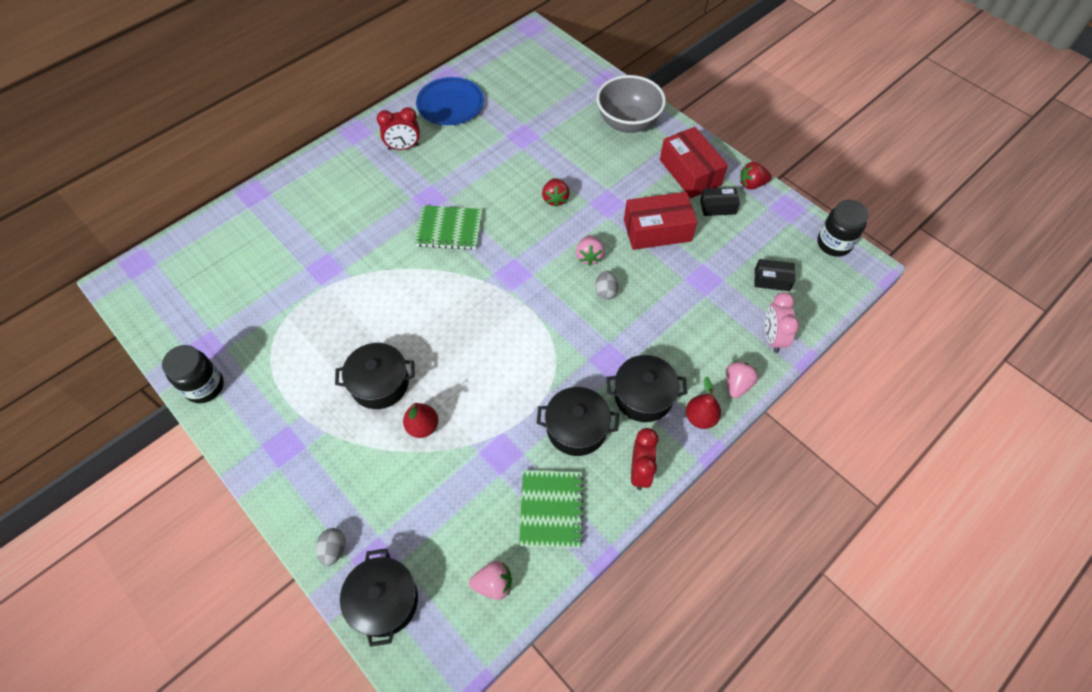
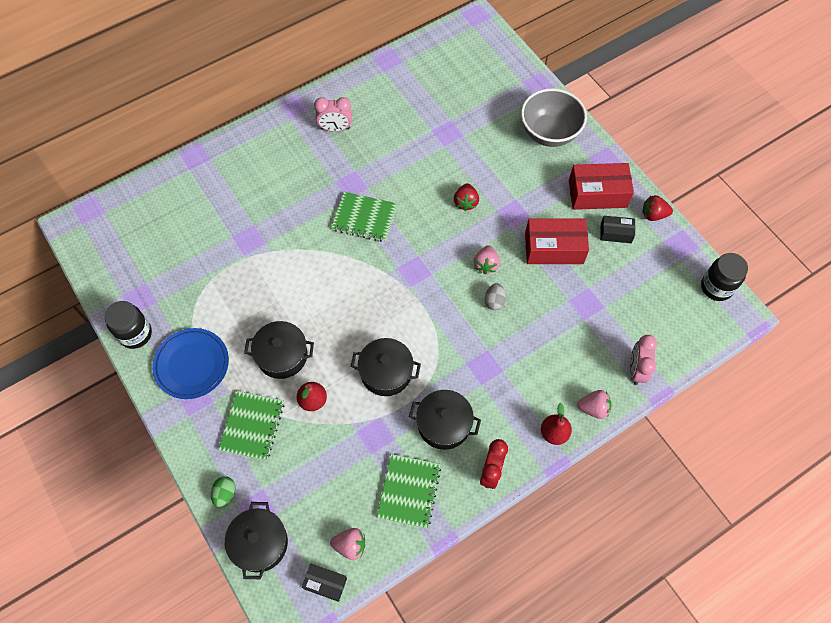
camera: 10 degrees right, 5 degrees up
(334, 550) = (225, 493): grey egg -> green egg
(356, 466) = (252, 426): none -> green notebook
(403, 147) = (335, 128): red clock -> pink clock
(450, 104) = (385, 89): blue plate -> blue plate (192, 365)
(643, 396) = (508, 405): black pot -> black pot (386, 372)
(690, 172) = (597, 194): red box -> red box turned 75 degrees counterclockwise
(737, 384) = (593, 408): pink strawberry -> pink strawberry turned 60 degrees clockwise
(772, 280) = (649, 314): black box -> black box (325, 583)

